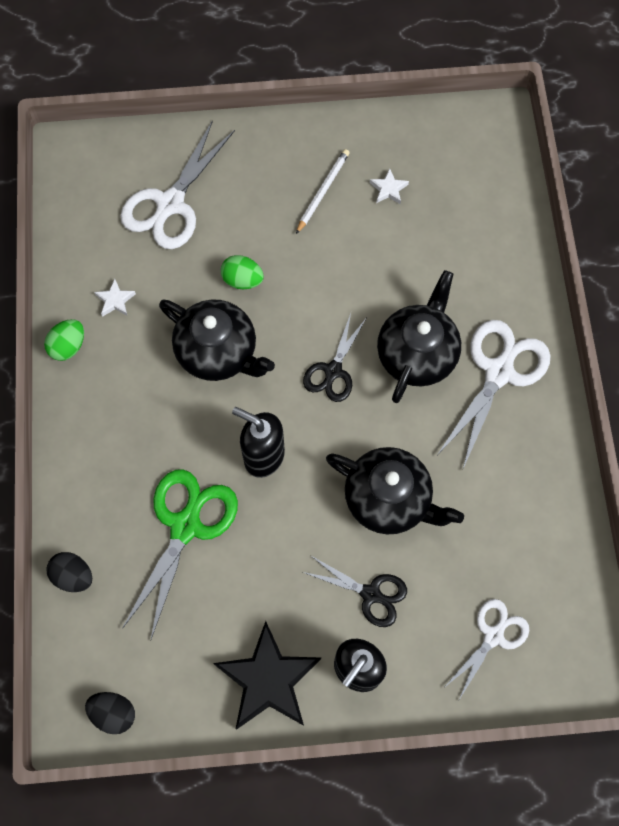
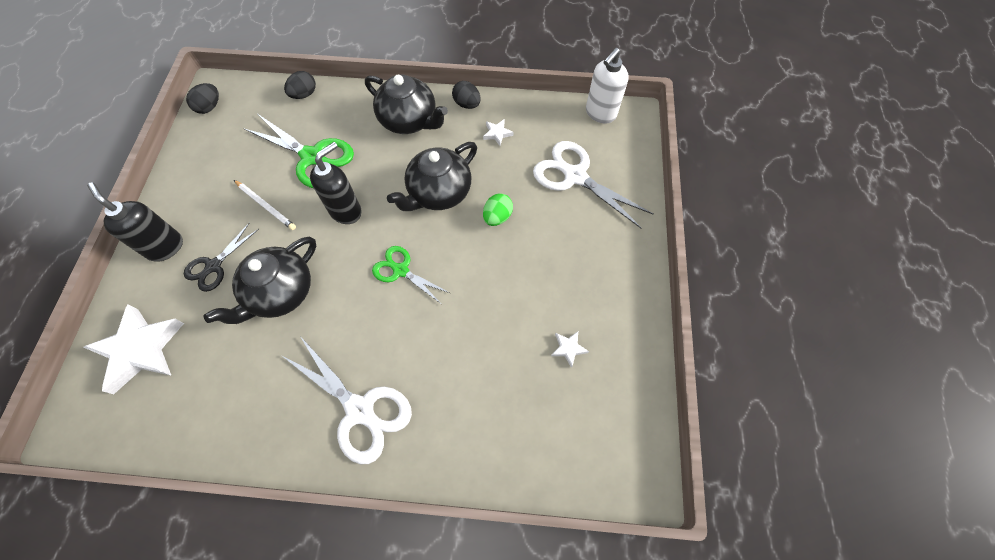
camera: 100 degrees right, 5 degrees down
(67, 185) = (600, 113): none -> white soap dispenser
(68, 346) = (467, 104): green egg -> black egg
(268, 680) = (187, 191): black star -> none
(322, 191) = (573, 290): white pencil -> white pencil (266, 206)
(333, 371) = (400, 270): black scissors -> green scissors
(417, 353) = (398, 340): black teapot -> black teapot (409, 120)
(493, 636) = (140, 350): white scissors -> white star

